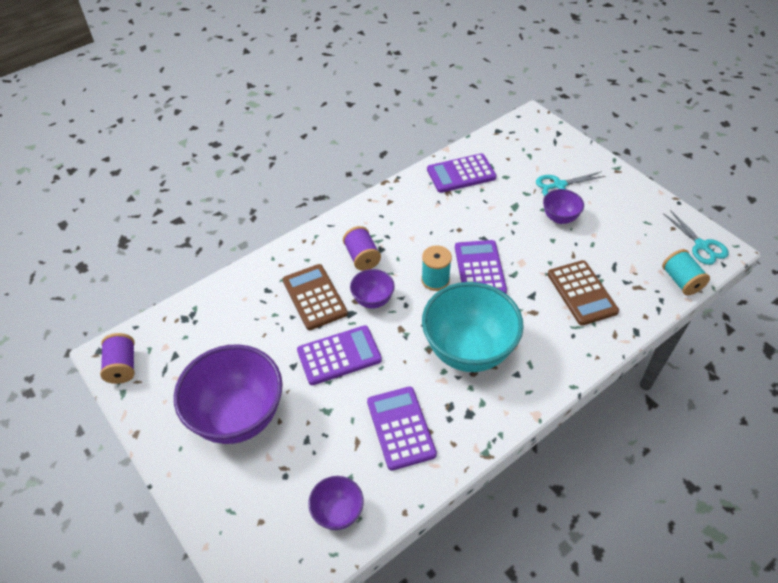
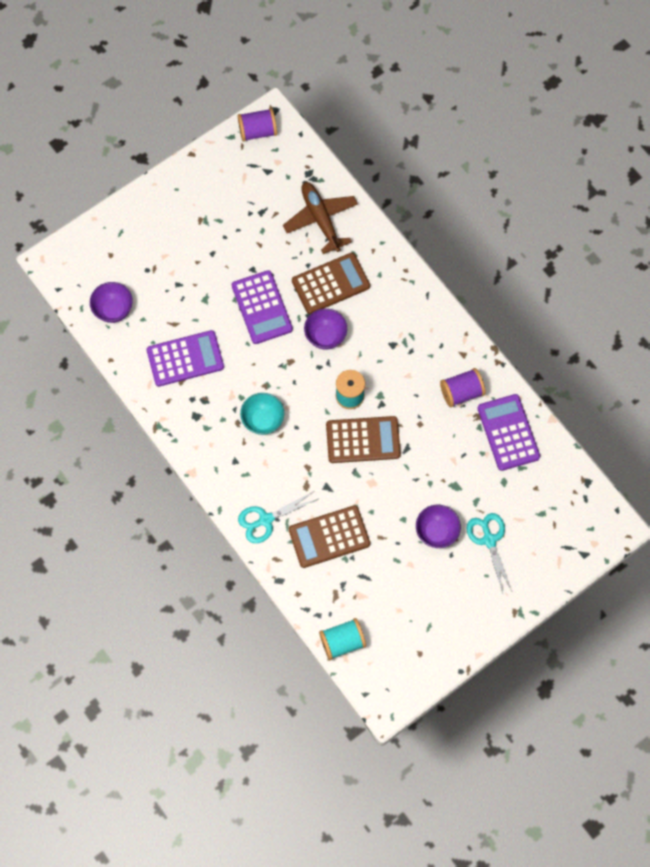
camera: 90 degrees right, 20 degrees up
(238, 416) = (203, 229): purple bowl -> none
(240, 307) = (320, 219): none -> brown plane
(362, 257) = (381, 326): purple spool -> purple spool (461, 392)
(468, 350) = (263, 420): turquoise bowl -> turquoise bowl, size x0.48
(480, 269) = (363, 440): purple calculator -> brown calculator
(701, 246) = (392, 678): turquoise scissors -> turquoise scissors (265, 520)

